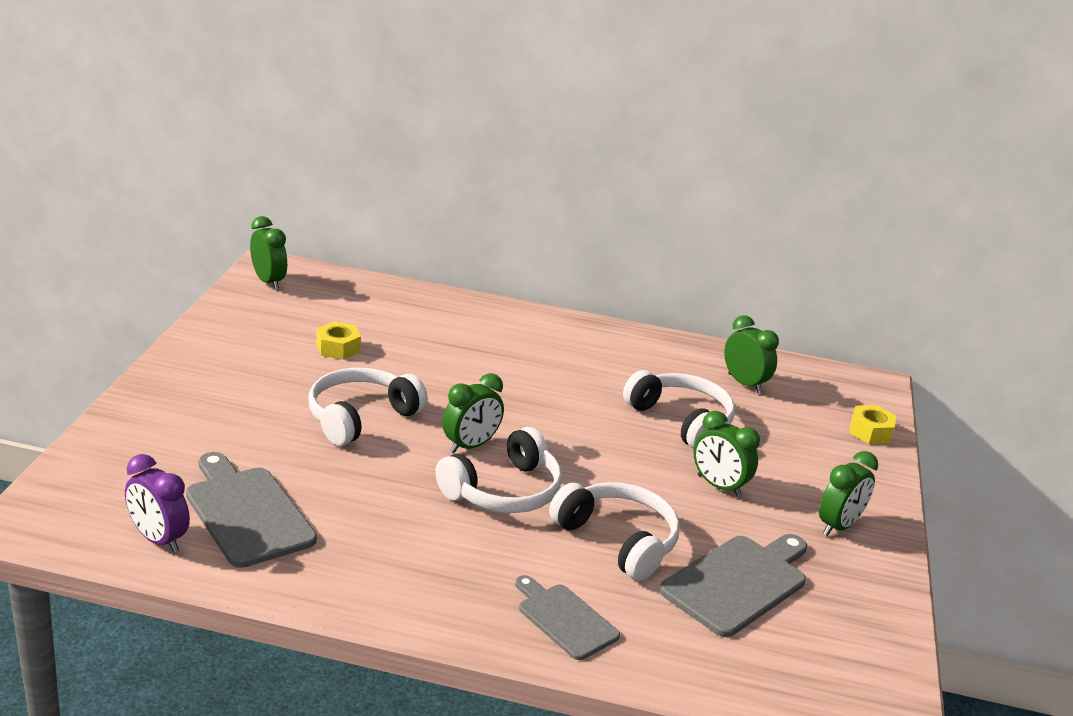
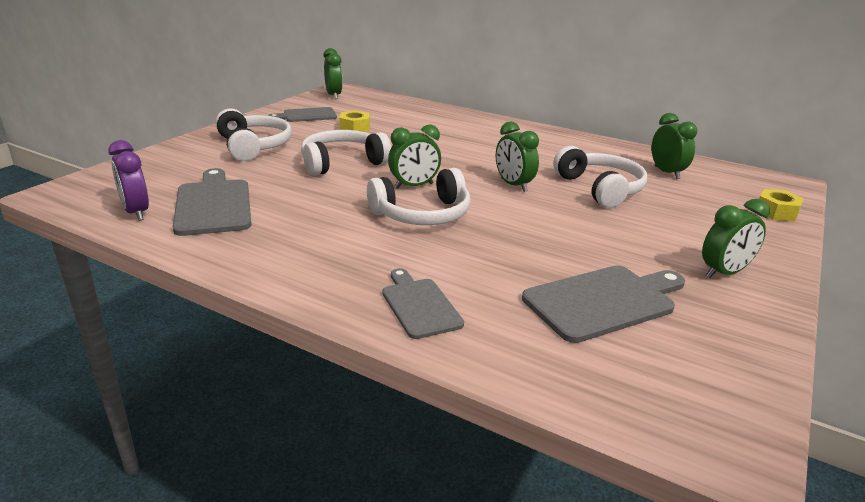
camera: 20 degrees right, 0 degrees up
(257, 329) = (307, 115): none -> grey cutting board
(618, 540) = (502, 257): white headphones -> white headphones (253, 146)
(718, 486) = (615, 232): green clock -> green clock (513, 185)

